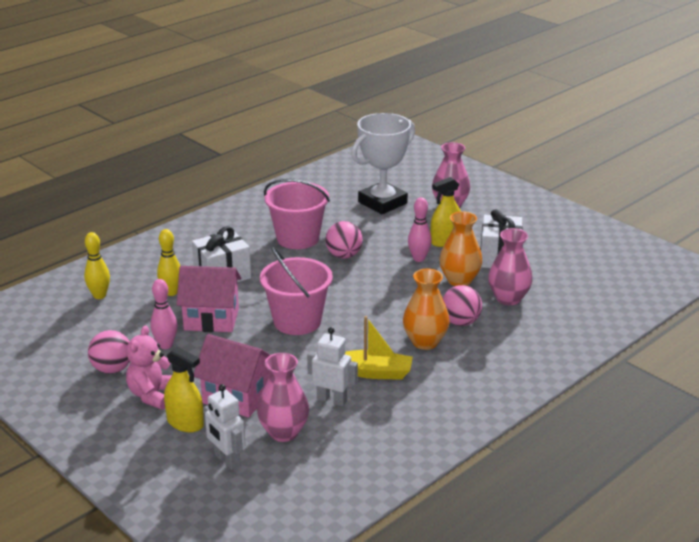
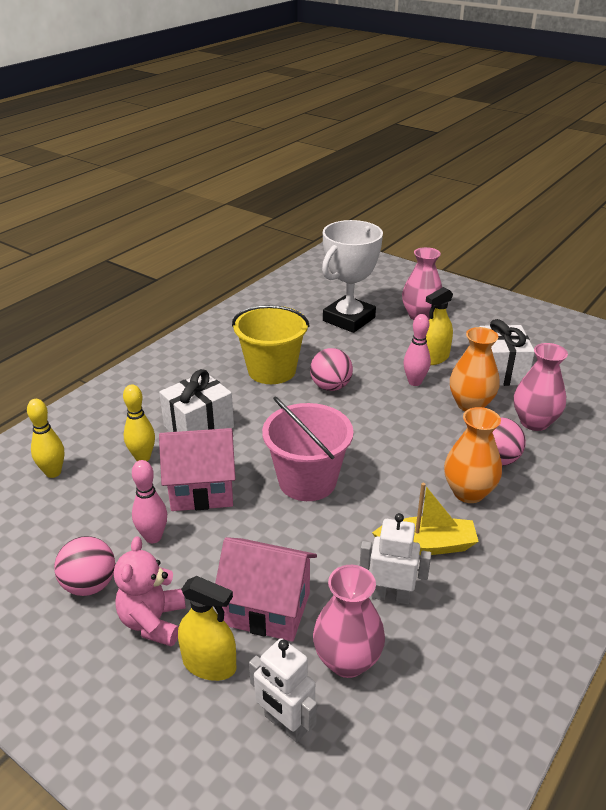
camera: 10 degrees left, 5 degrees up
(298, 238) = (272, 370): pink bucket -> yellow bucket

